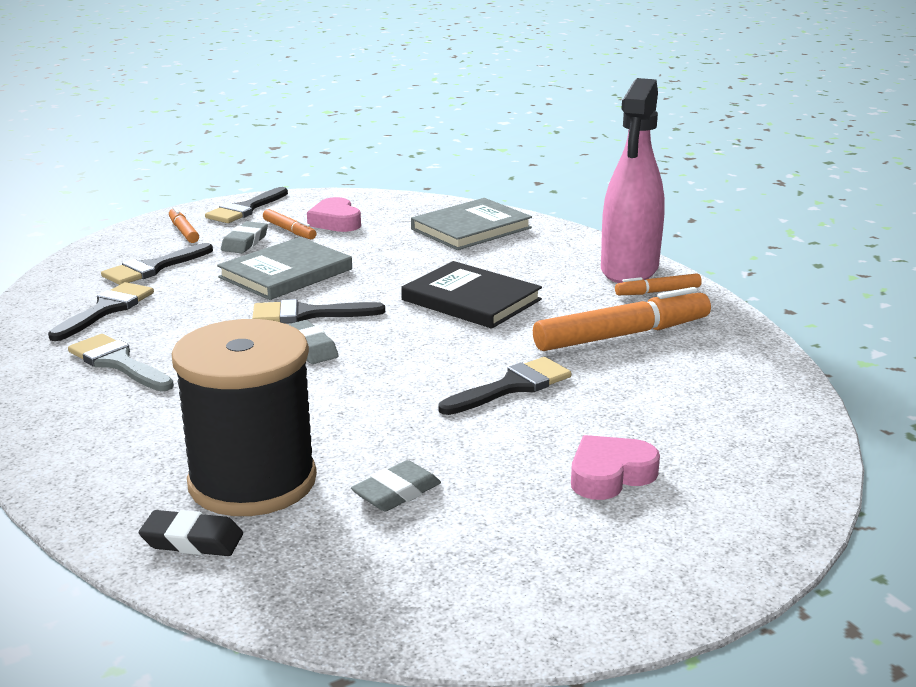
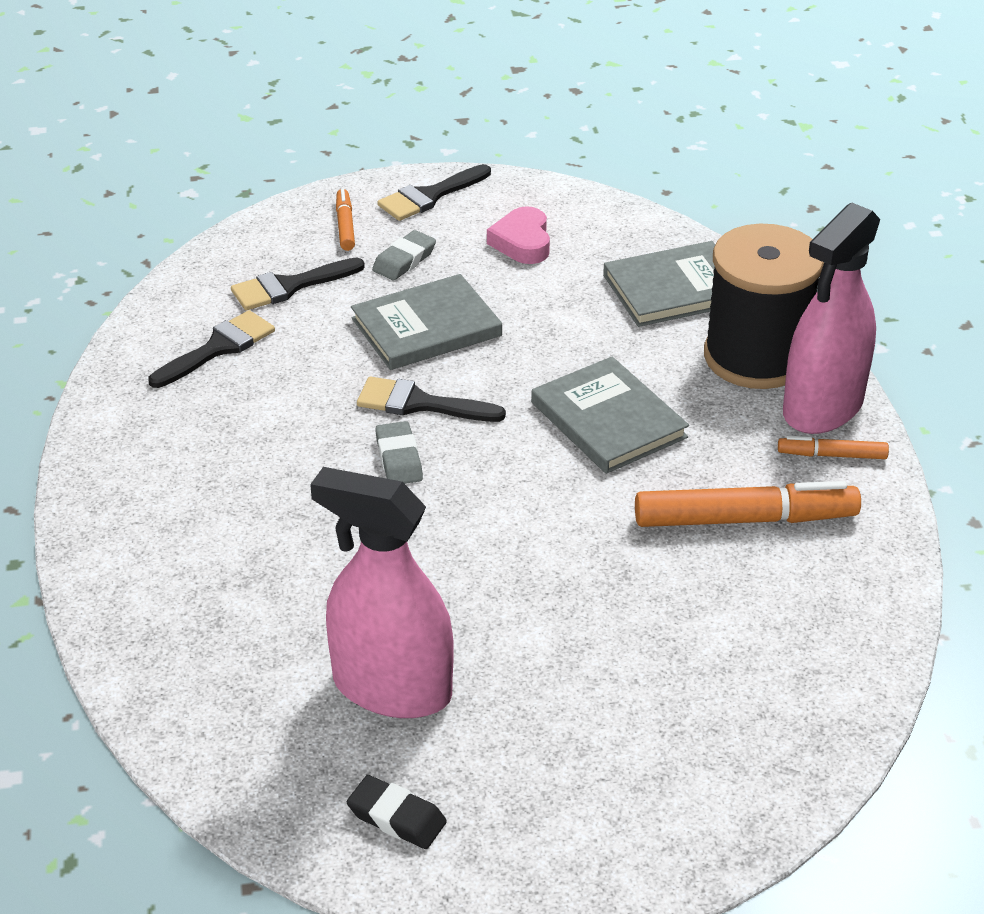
camera: 20 degrees right, 15 degrees up
(118, 363) = (203, 437): grey brush -> none
(192, 540) = (187, 697): black eraser -> black eraser (396, 817)
(252, 481) = (267, 637): black spool -> black spool (756, 357)
(289, 230) = (462, 248): orange marker -> none
(396, 493) = (392, 688): grey eraser -> pink spray bottle
(471, 300) = (608, 420): black book -> grey book
(511, 387) = (578, 571): black brush -> none
(610, 475) = (608, 721): pink heart -> none

